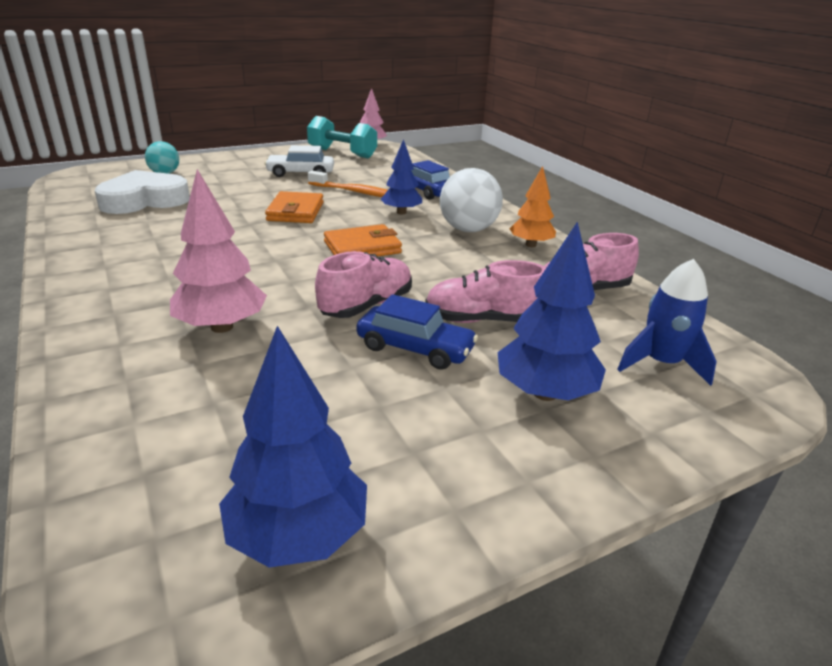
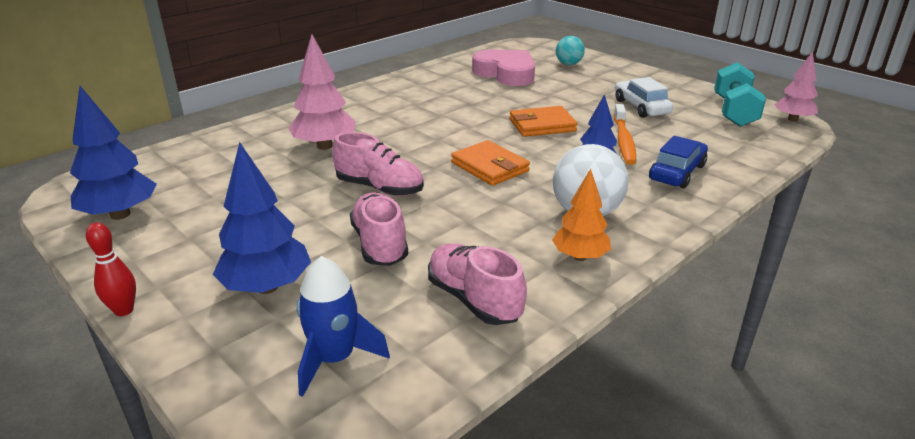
camera: 75 degrees right, 0 degrees up
(144, 200) = (506, 73): white heart -> pink heart
(415, 348) = (319, 219): blue car -> none
(578, 511) = (124, 310): none -> red bowling pin

